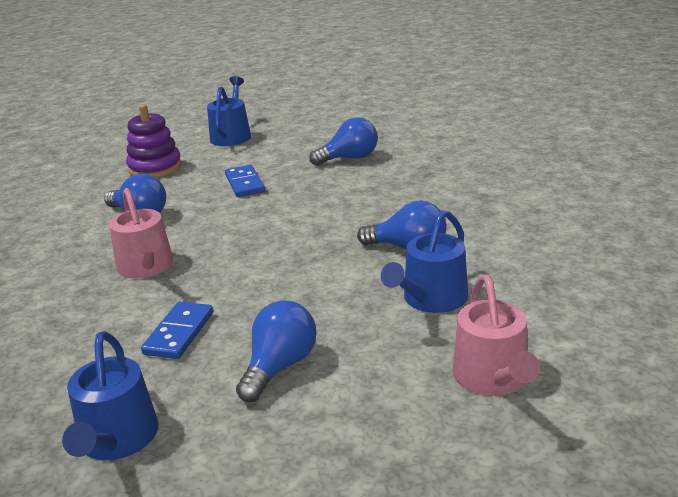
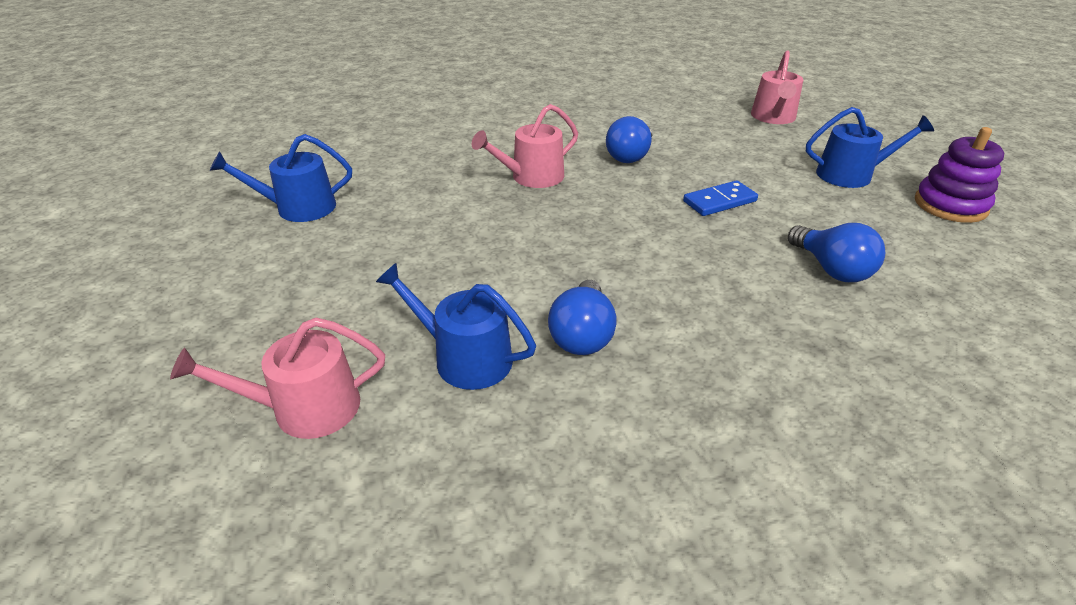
camera: 80 degrees right, 10 degrees up
(115, 148) = (773, 117): none -> pink watering can
(155, 168) = (737, 145): purple stacking toy -> purple stacking toy (950, 205)
(179, 333) = (424, 210): blue domino -> none
(280, 367) = (364, 267): blue light bulb -> none

